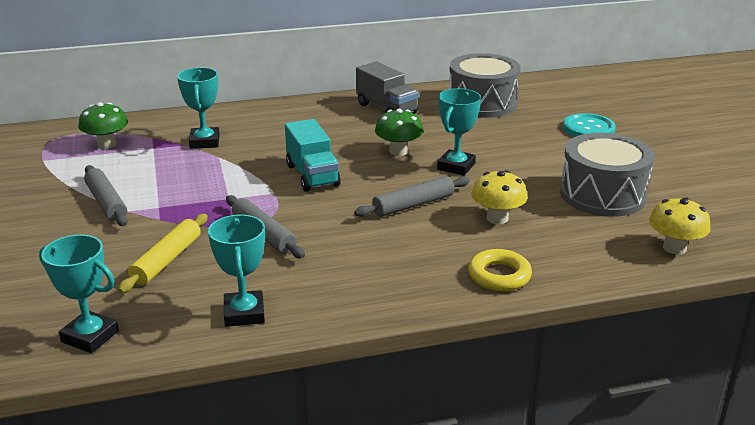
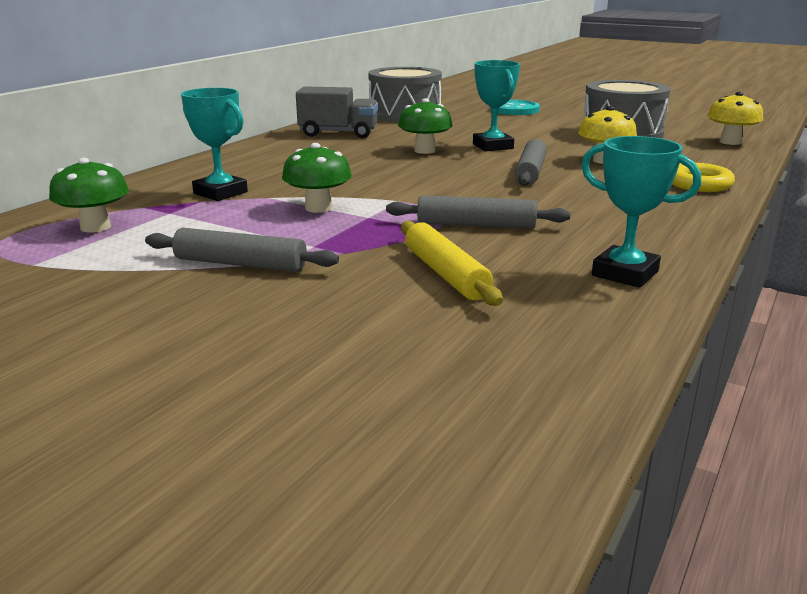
camera: 45 degrees left, 5 degrees down
(90, 336) = (556, 357): turquoise trophy -> none
(221, 178) = (318, 208): none -> green mushroom
(312, 175) = (399, 181): turquoise truck -> none

